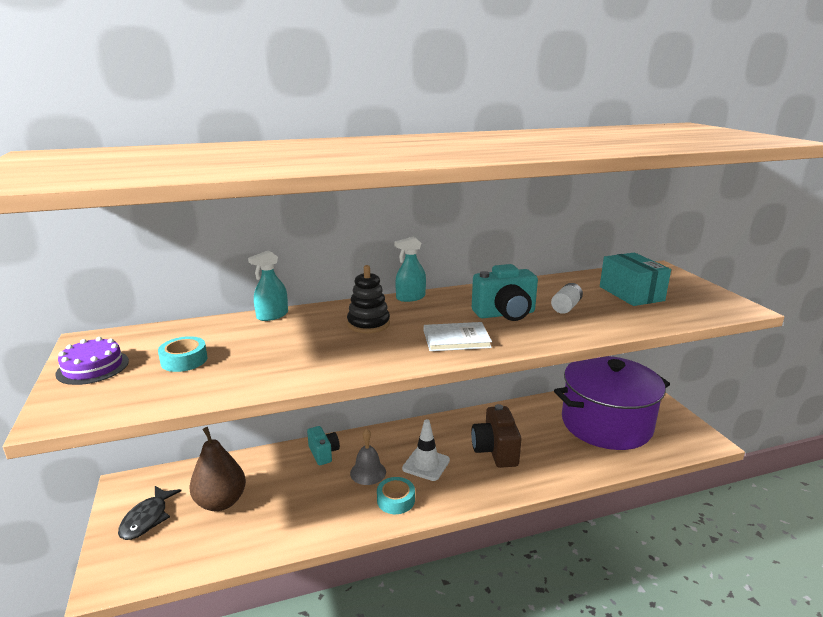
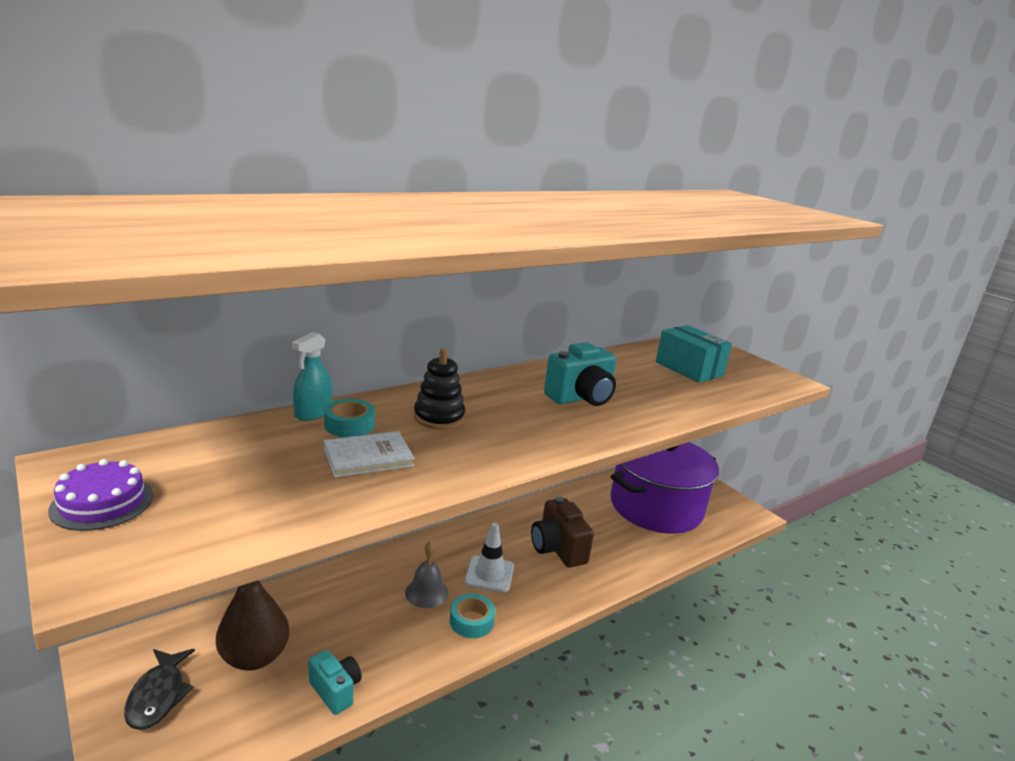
camera: 20 degrees left, 0 degrees up
(184, 360) = (232, 482): turquoise tape -> turquoise tape (349, 425)
(323, 453) = (364, 576): turquoise camera -> turquoise camera (335, 691)
(410, 297) = (467, 382): turquoise spray bottle -> none
(456, 339) = (548, 431): white book -> white book (368, 457)
(566, 307) = (636, 387): white battery -> none

